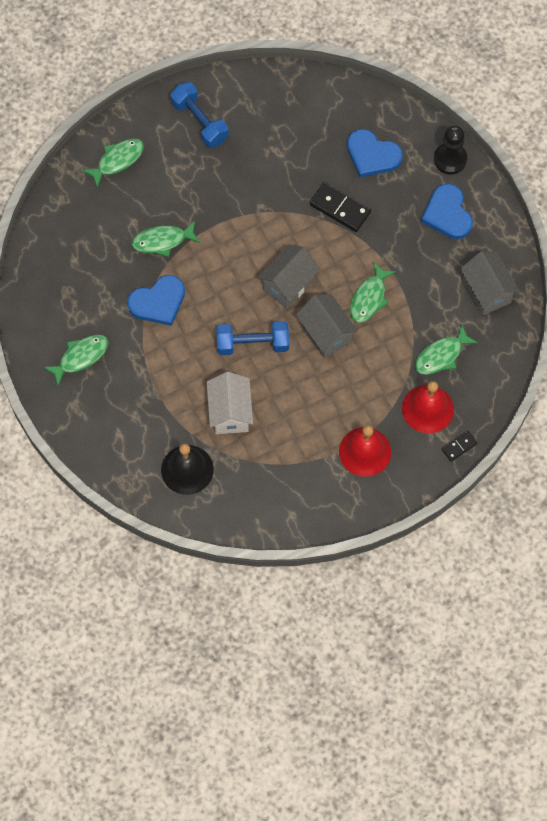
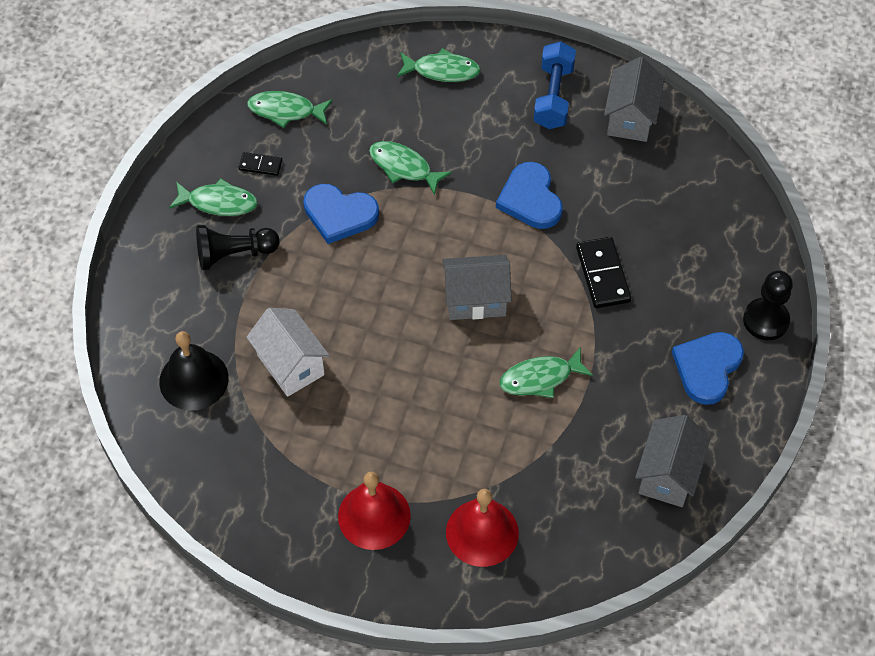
camera: 45 degrees right, 10 degrees down
(126, 379) = (234, 254): none -> black pawn
(230, 412) = (291, 365): white house -> white house turned 75 degrees counterclockwise
(252, 344) = (382, 323): blue dumbbell -> none
(326, 333) = (461, 374): grey house -> grey house (630, 118)
(372, 155) = (688, 253): blue heart -> blue heart (530, 199)
(441, 355) = (552, 494): green fish -> green fish (285, 111)
(459, 446) = (472, 598): black domino -> black domino (260, 165)

